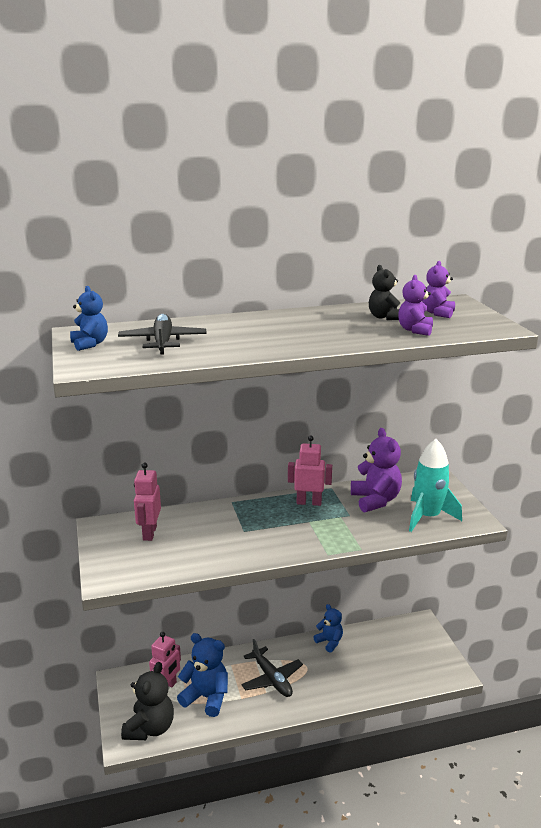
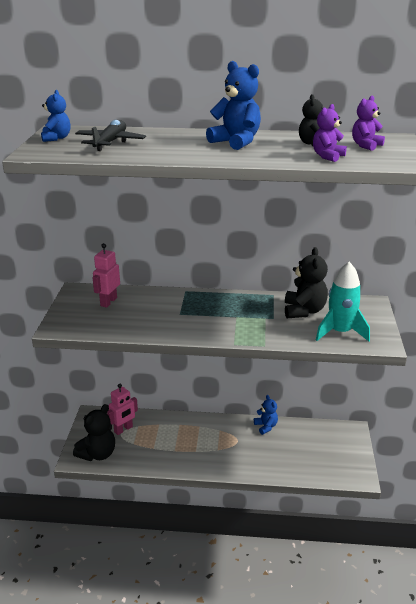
camera: 20 degrees right, 5 degrees up
(206, 697) = (149, 443): blue teddy bear -> blue teddy bear (236, 142)
(272, 679) = (205, 442): black plane -> none
(309, 502) = (246, 302): pink robot -> none
(375, 500) = (304, 311): purple teddy bear -> black teddy bear

